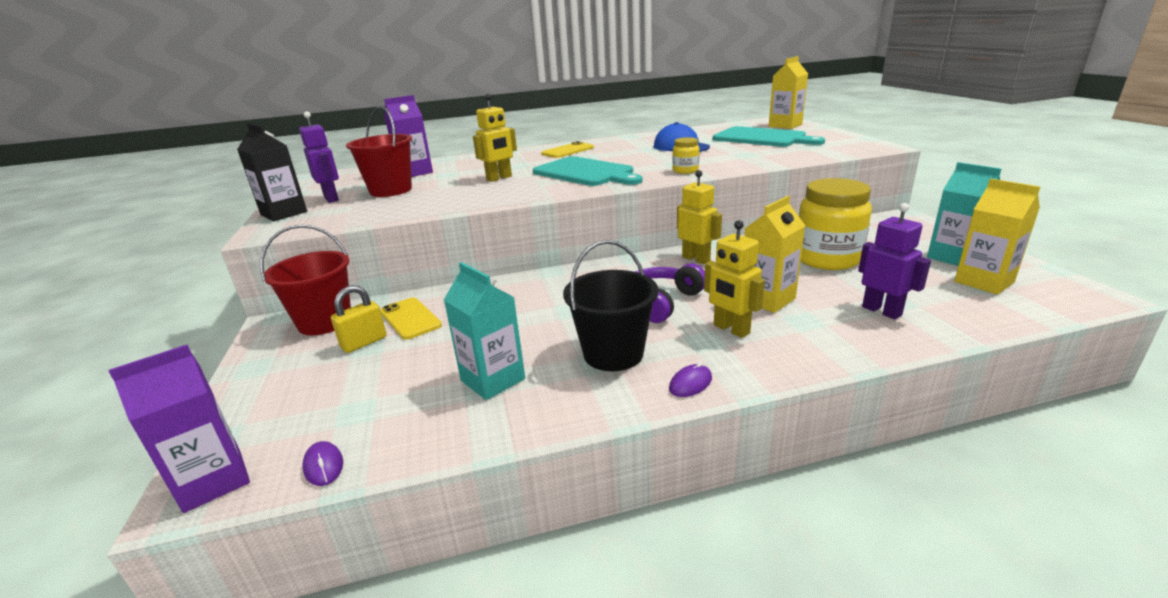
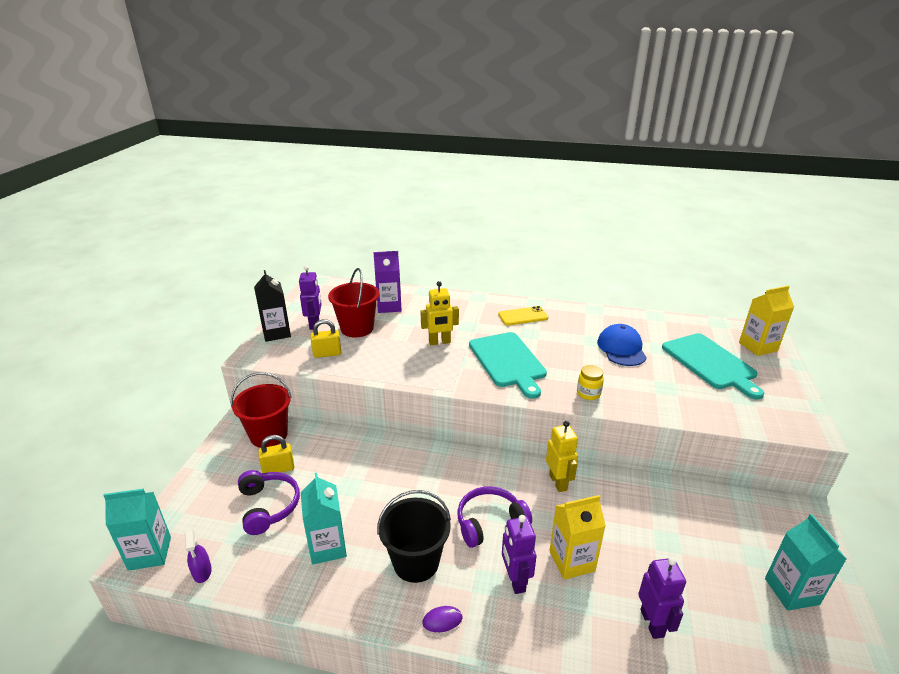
camera: 25 degrees right, 5 degrees up
(213, 481) = (150, 553): purple carton -> turquoise carton
(324, 466) = (202, 572): purple mouse -> purple spray bottle
(370, 211) = (327, 354): none -> yellow padlock
(377, 375) = (268, 506): none -> purple headphones
(410, 319) = (317, 457): yellow phone -> none
(731, 329) = (515, 580): yellow robot -> purple robot
(827, 259) = (668, 535): yellow jar -> none
(983, 282) = (784, 637): yellow carton -> none

